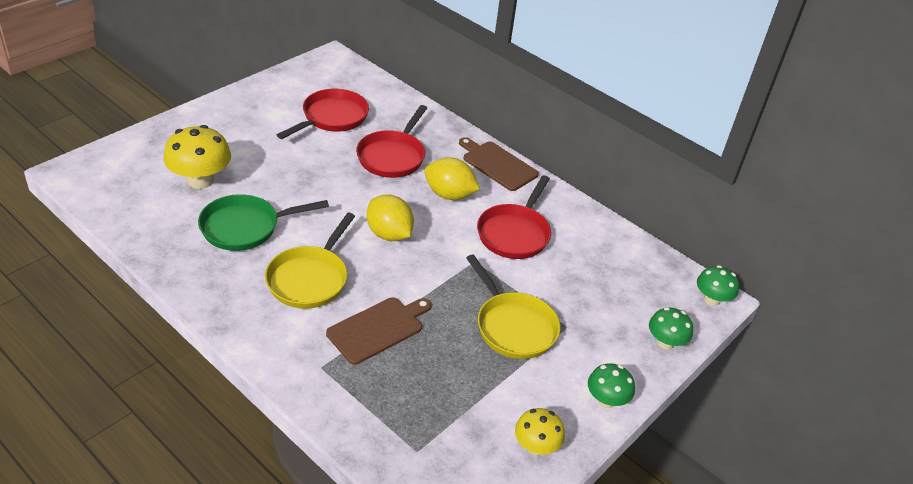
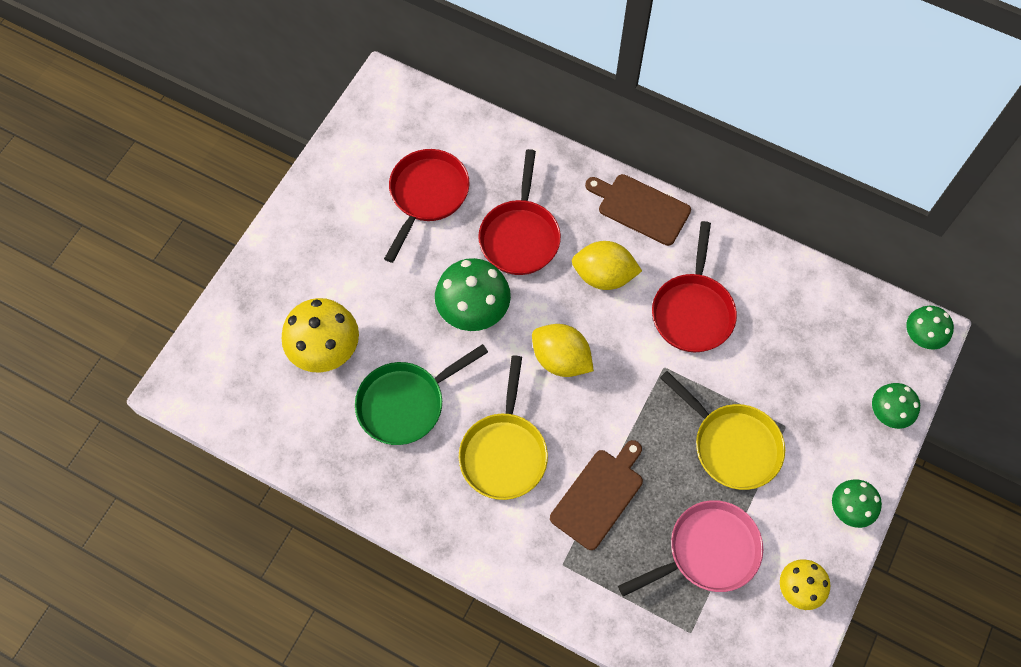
camera: 10 degrees left, 25 degrees up
(332, 188) = (473, 310): none -> green mushroom
(459, 394) = (707, 551): none -> pink pan

